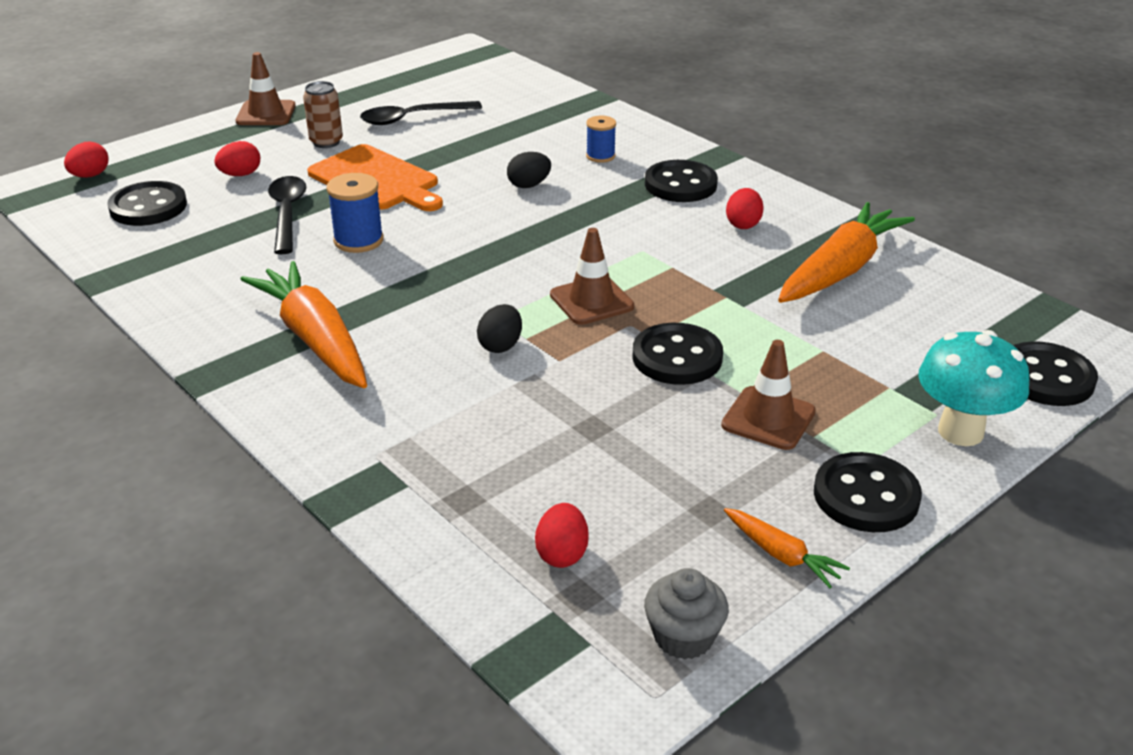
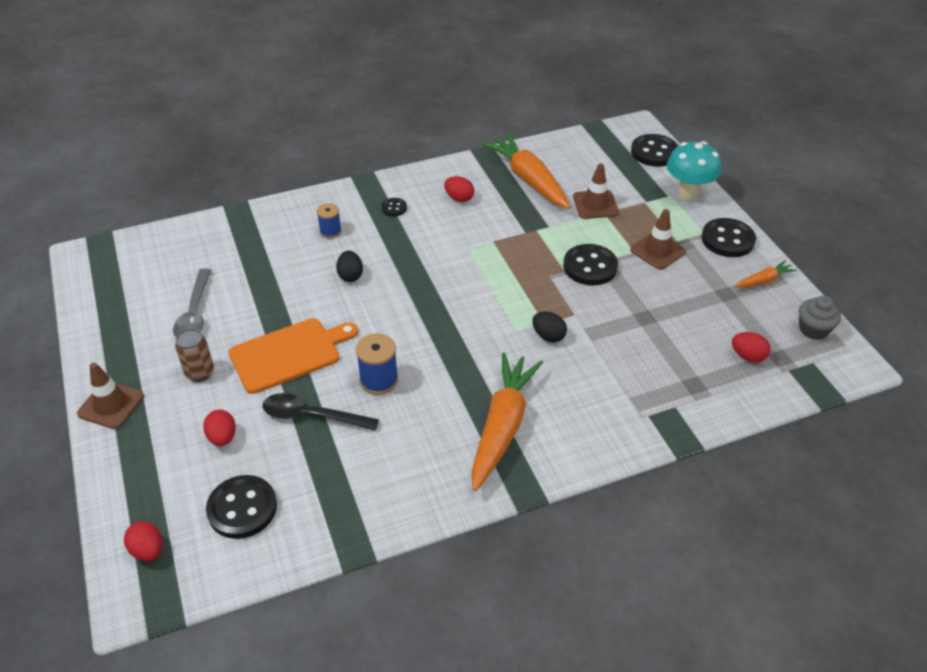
camera: 70 degrees left, 10 degrees up
(314, 339) = (502, 426): orange carrot -> orange carrot turned 120 degrees clockwise
(412, 118) = (195, 313): black spoon -> grey spoon
(591, 301) = (515, 284): brown traffic cone -> brown traffic cone (595, 205)
(680, 184) = (394, 208): black button -> black button, size x0.51

